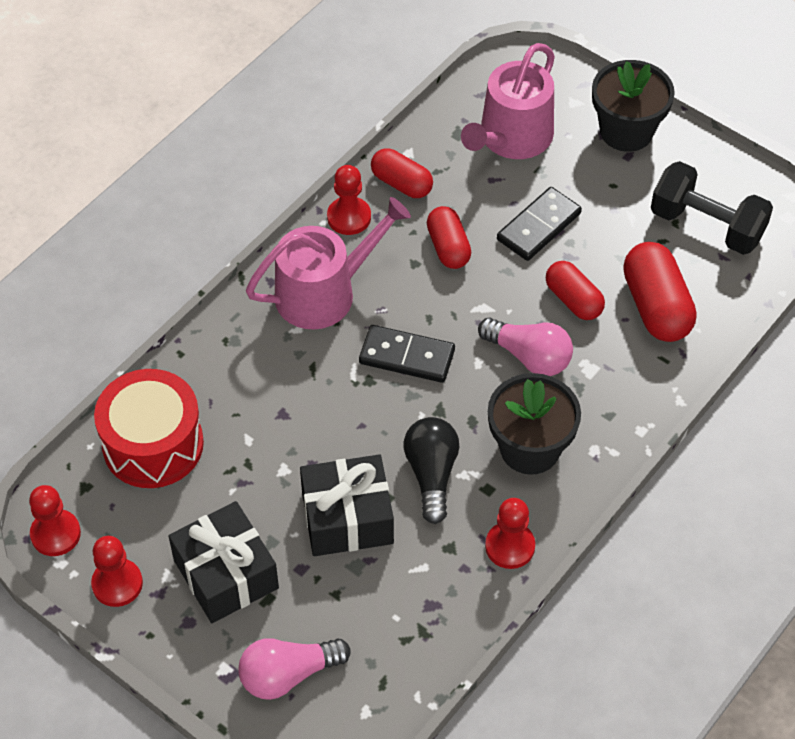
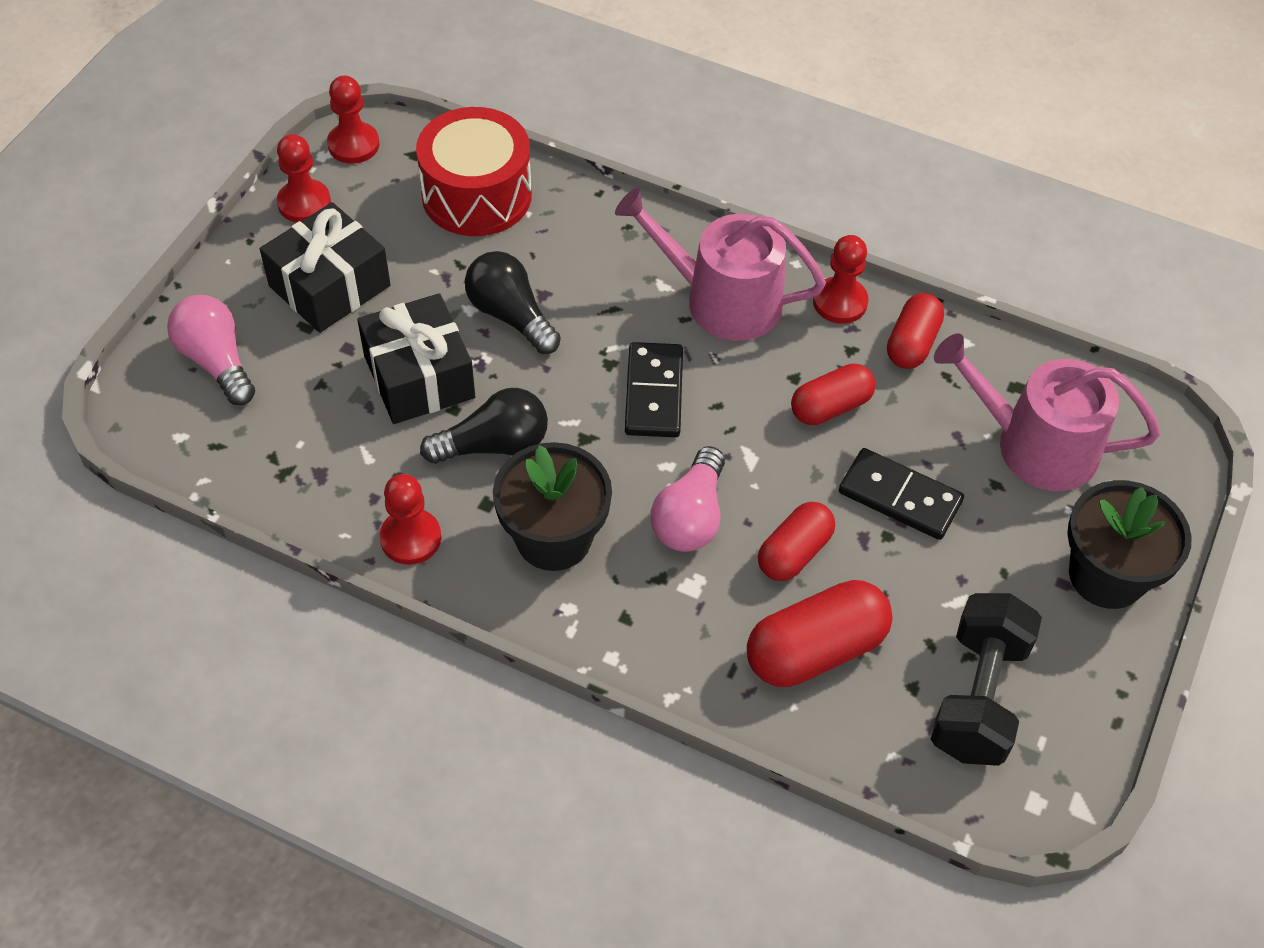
camera: 75 degrees right, 0 degrees up
(299, 441) = (510, 315): none -> black light bulb
(324, 292) = (721, 300): pink watering can -> pink watering can turned 150 degrees clockwise

